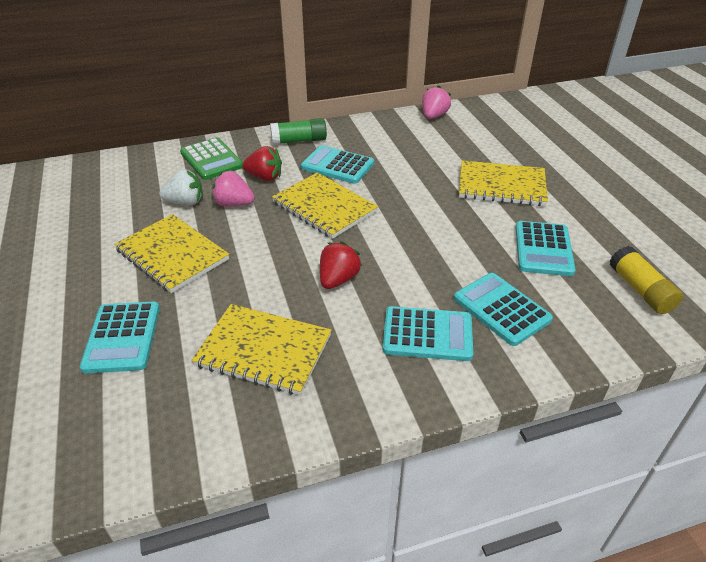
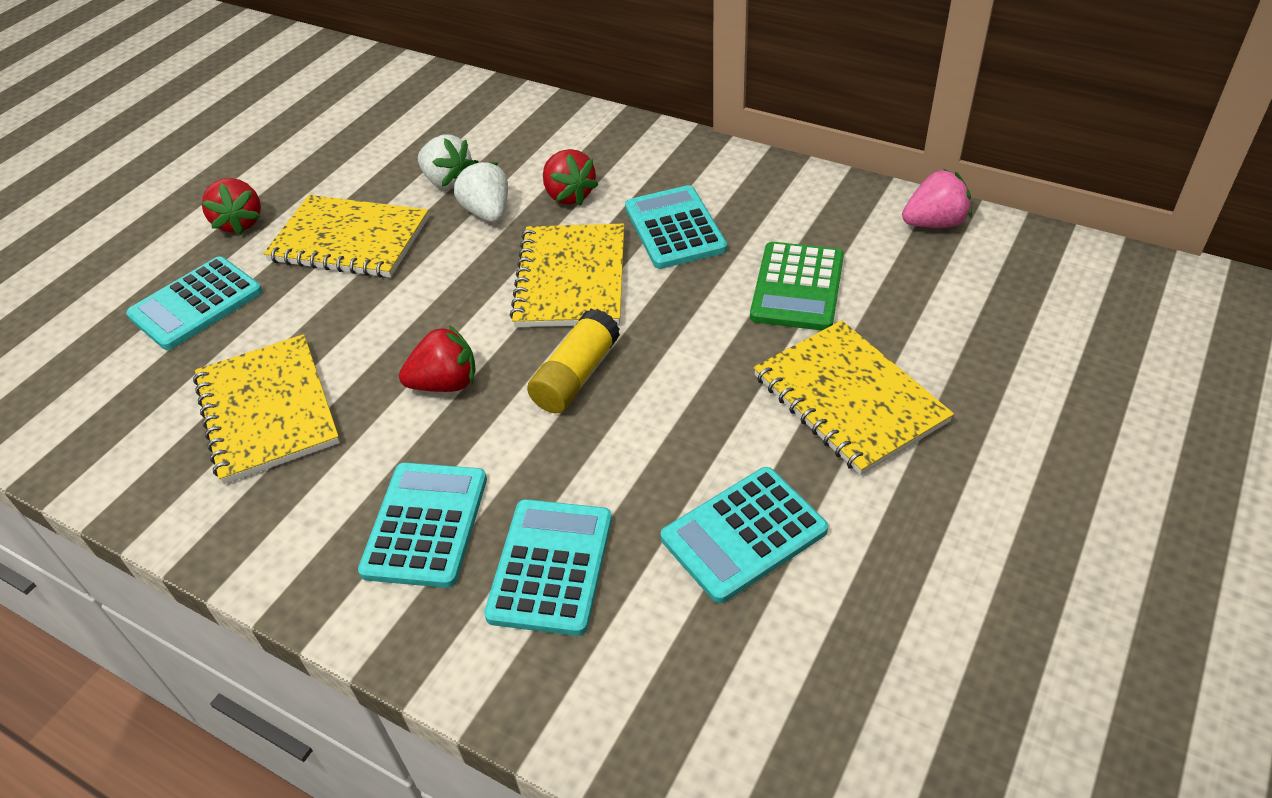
camera: 50 degrees right, 5 degrees up
(79, 286) = (240, 223): none -> red strawberry
(172, 255) = (349, 240): yellow notebook -> yellow notebook turned 75 degrees counterclockwise
(211, 159) = (549, 137): green calculator -> green calculator (797, 287)
(233, 204) = (487, 212): pink strawberry -> white strawberry
(299, 141) = (683, 164): green glue stick -> none
(427, 334) = (425, 525): turquoise calculator -> turquoise calculator turned 135 degrees counterclockwise
(640, 290) = (778, 706): yellow glue stick -> yellow glue stick (576, 376)

